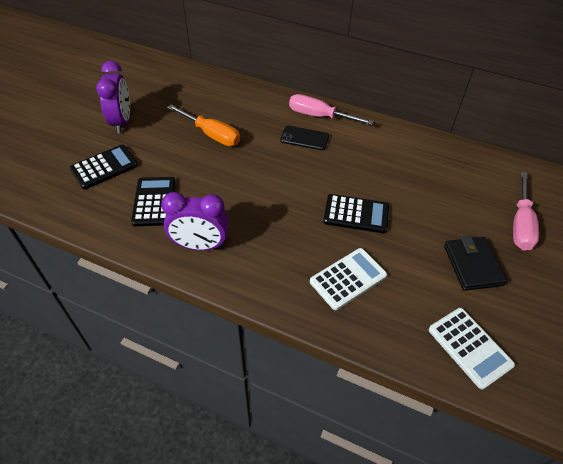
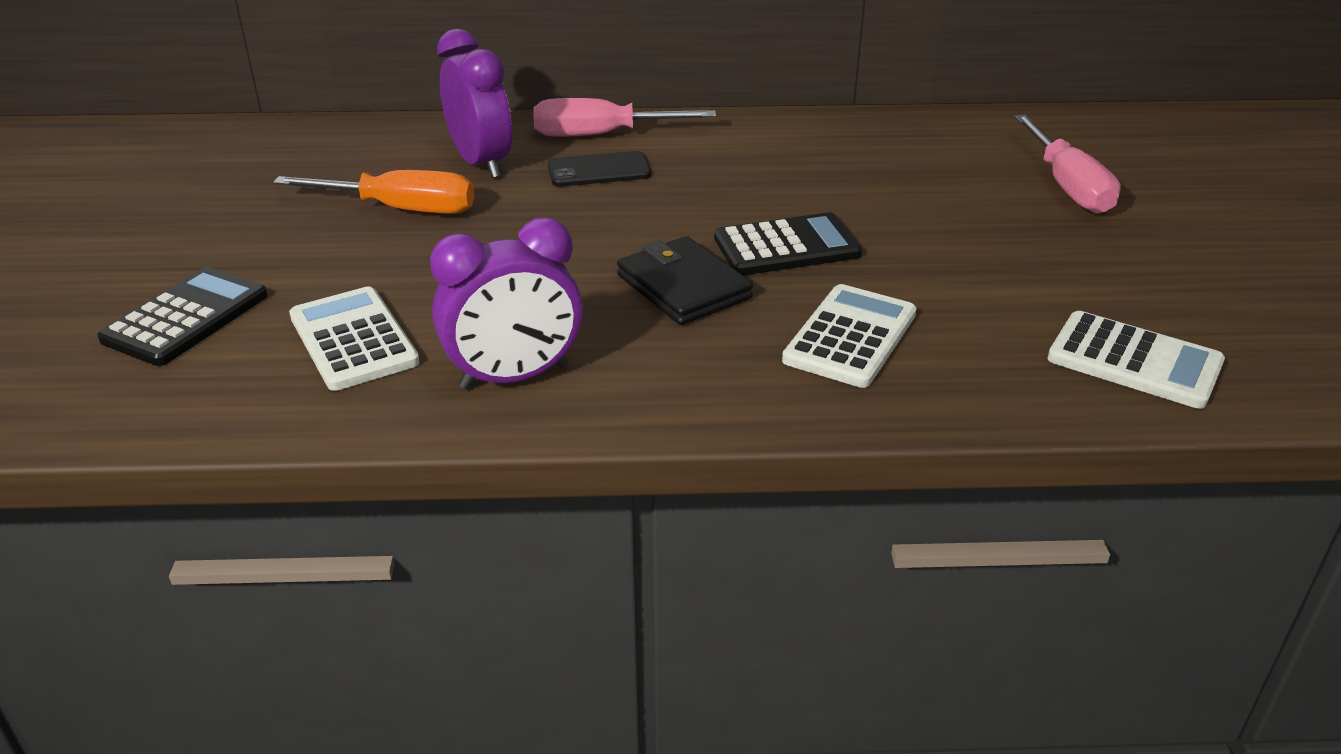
camera: 25 degrees left, 15 degrees down
(122, 122) = (172, 237): purple clock -> purple clock (481, 163)
(154, 201) = (353, 339): black calculator -> white calculator
(473, 265) = (1042, 256): black wallet -> black wallet (683, 287)

